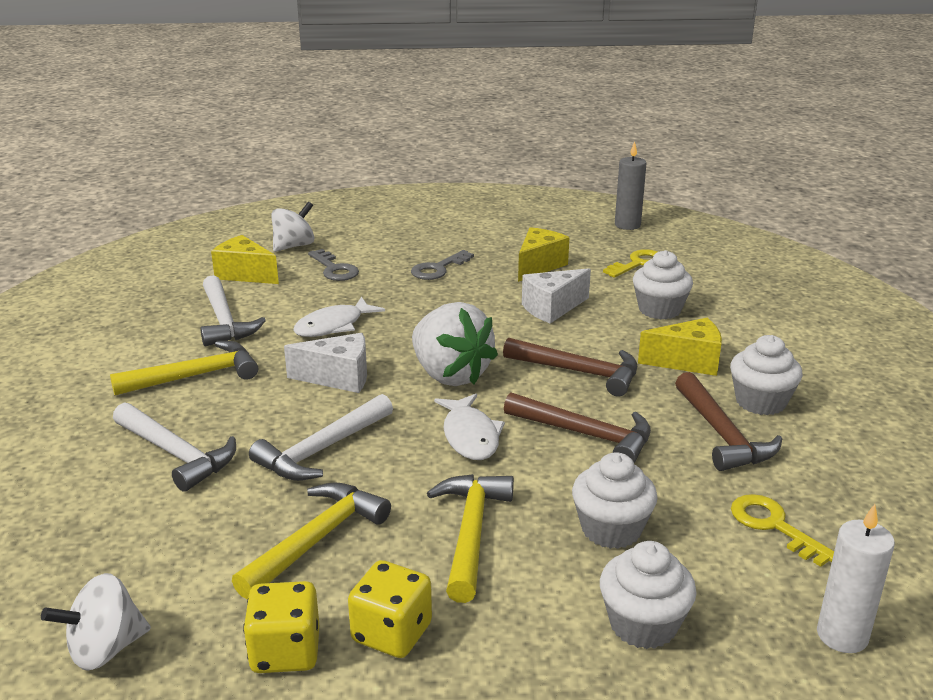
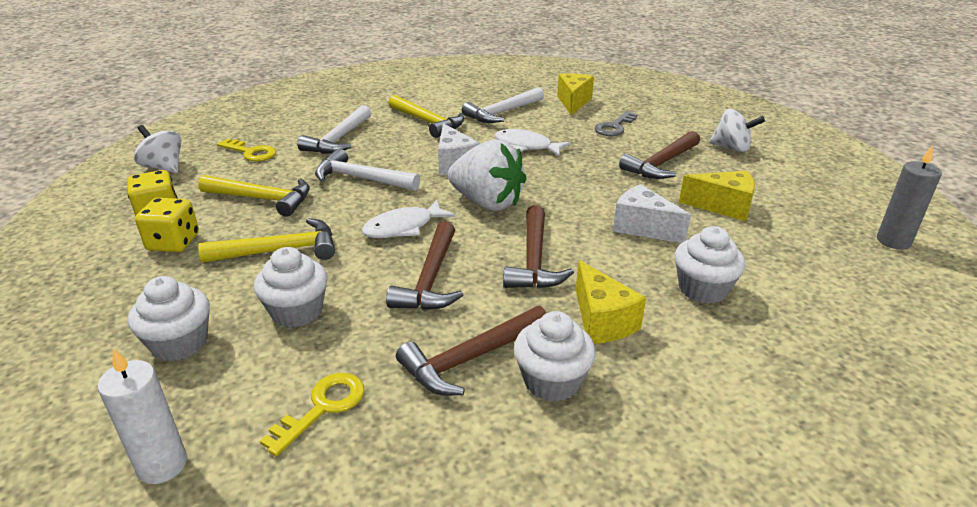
camera: 70 degrees right, 5 degrees up
(294, 246) = (635, 106): white spinning top -> white spinning top (731, 148)
(438, 269) = (661, 164): grey key -> brown hammer
(450, 375) = (487, 203): white strawberry -> white strawberry turned 90 degrees counterclockwise
(638, 263) = (799, 261): yellow key -> yellow key (251, 152)

